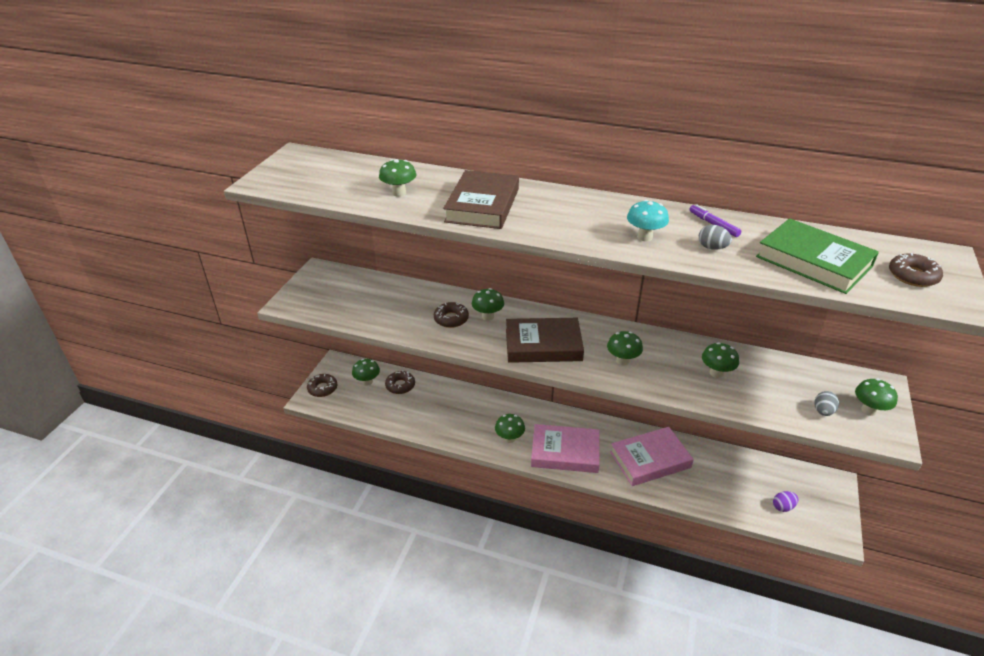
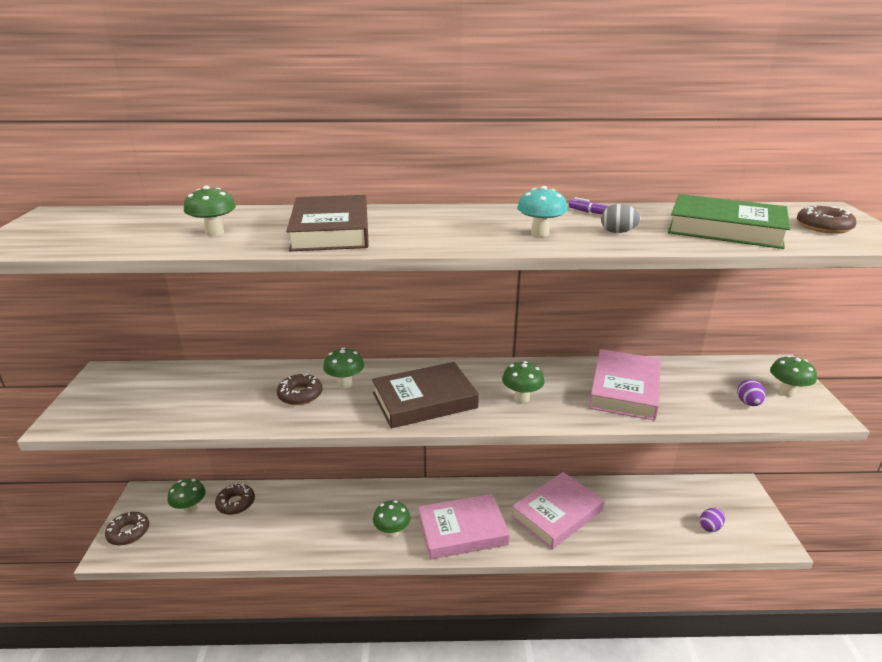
camera: 20 degrees left, 10 degrees down
(716, 373) = (624, 389): green mushroom -> pink book
(823, 411) = (748, 403): grey egg -> purple egg

